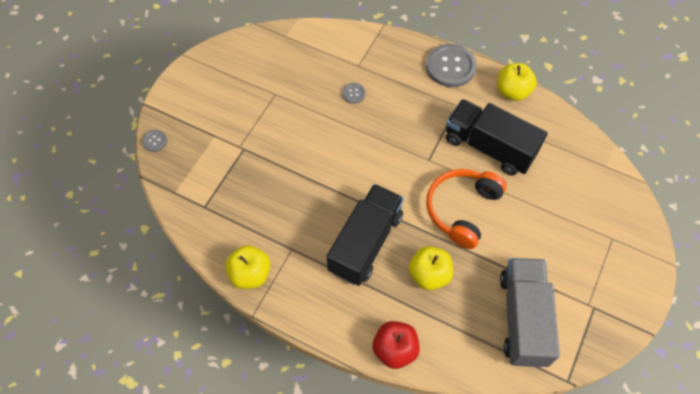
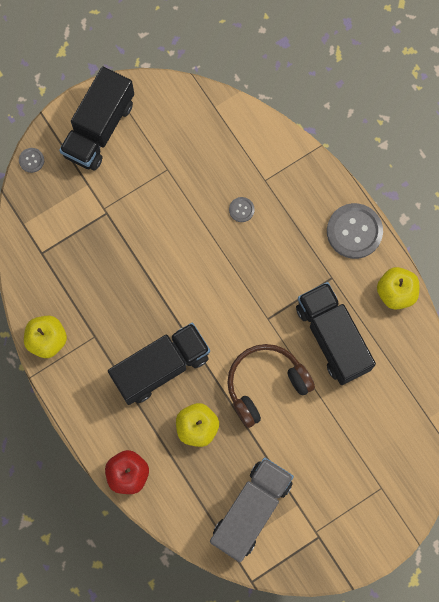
camera: 30 degrees right, 15 degrees up
(200, 92) = (99, 129): none -> black truck
(462, 210) = (265, 385): orange headphones -> brown headphones

